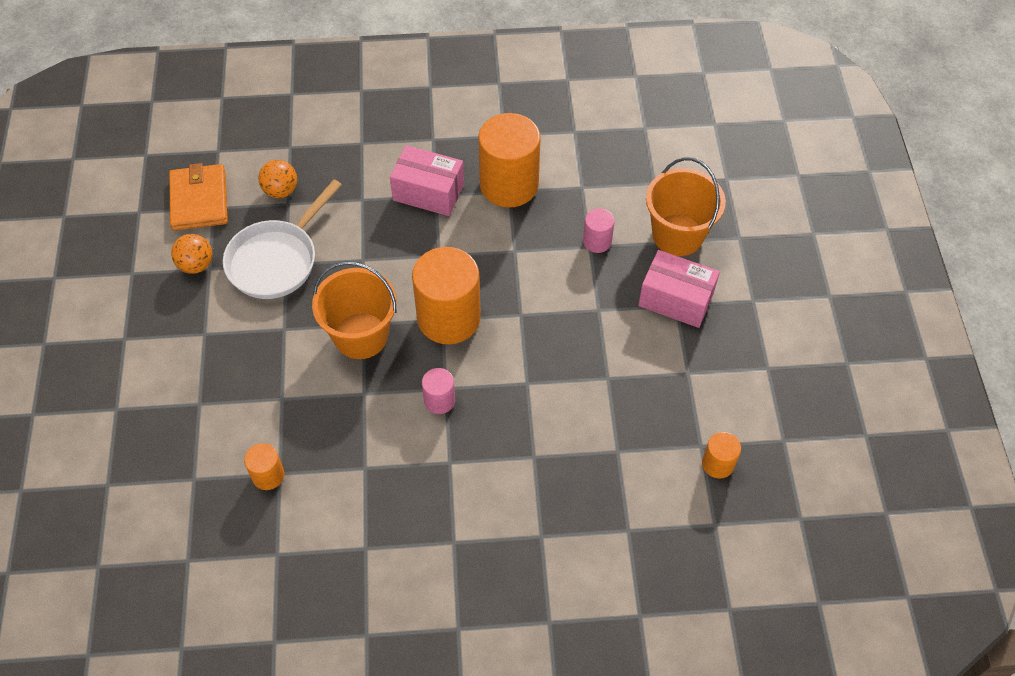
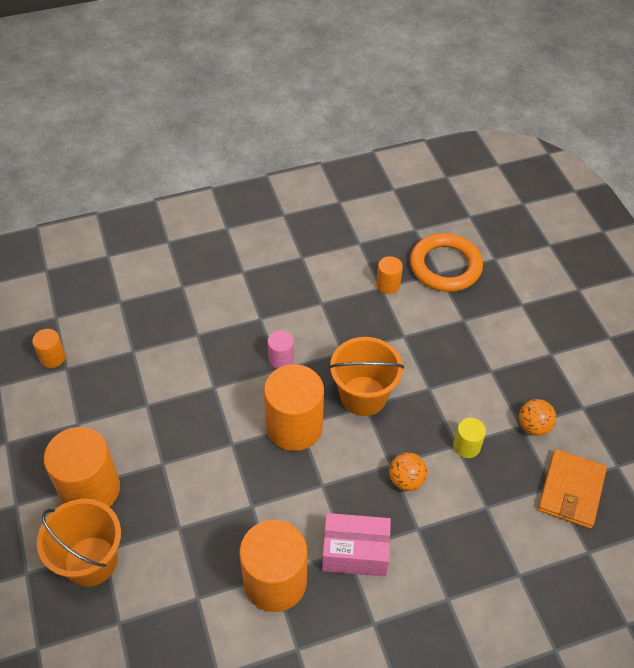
camera: 165 degrees right, 5 degrees down
(179, 487) = (445, 266): none -> orange ring
(199, 200) = (571, 491): orange wallet -> orange wallet turned 45 degrees clockwise
(276, 260) = (466, 446): white pan -> yellow cylinder
(281, 191) = (500, 519): orange ball -> orange ball (406, 480)
(597, 241) = (172, 534): pink cylinder -> none
(676, 299) = (90, 489): pink box -> orange cylinder

